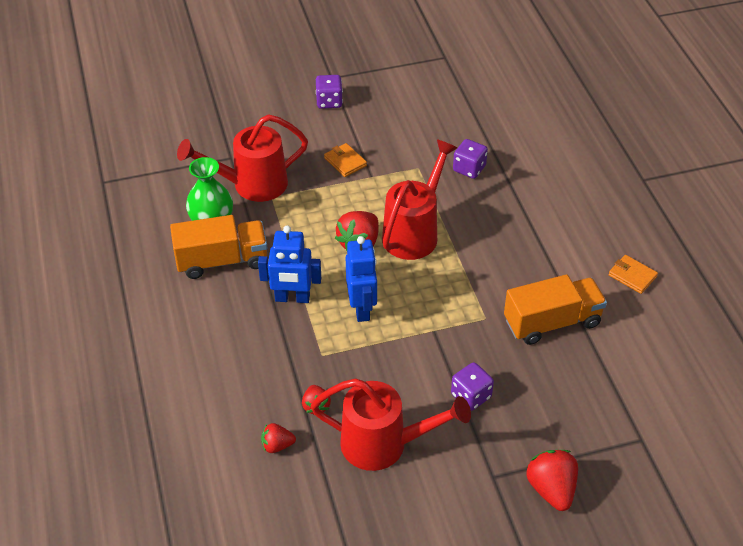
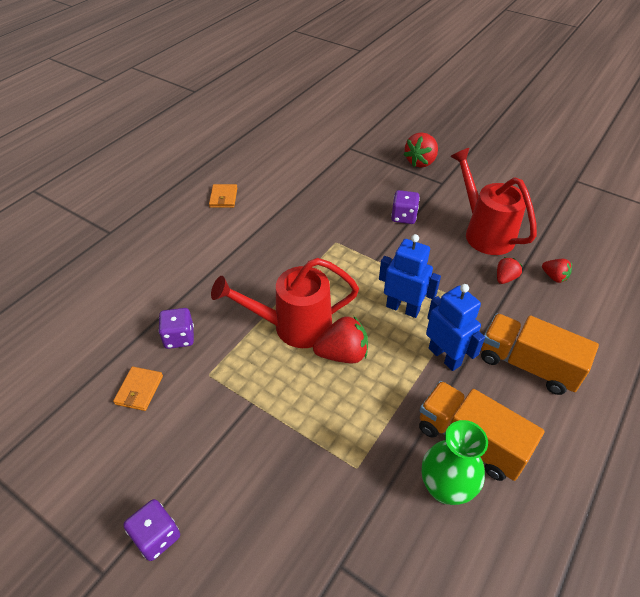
camera: 130 degrees left, 0 degrees up
(252, 185) = (358, 502): red watering can -> none
(345, 162) = (249, 440): orange wallet -> orange wallet (139, 390)
(362, 308) = (403, 308): blue robot -> blue robot turned 75 degrees clockwise
(552, 322) = (304, 212): orange truck -> orange truck (527, 365)

